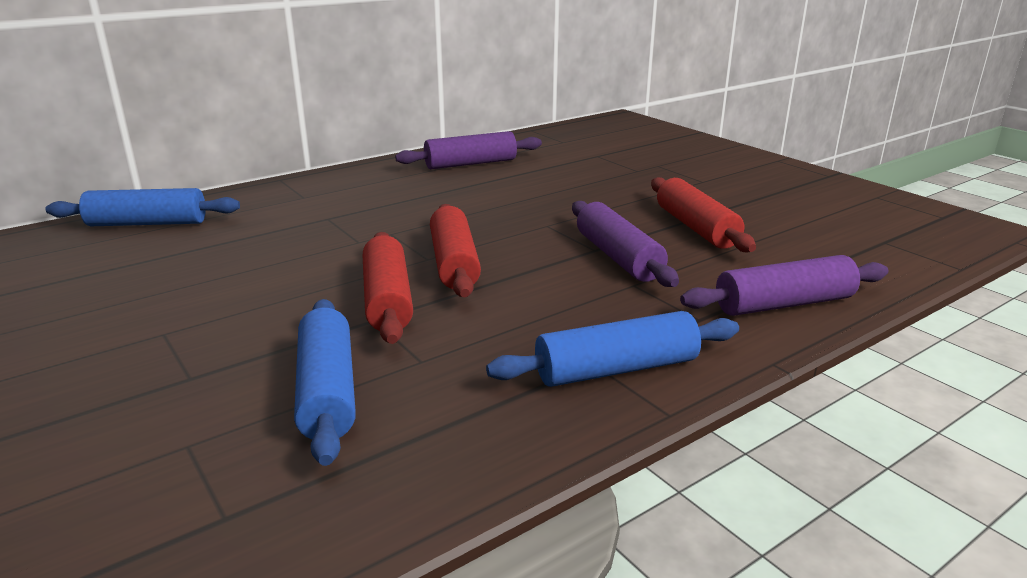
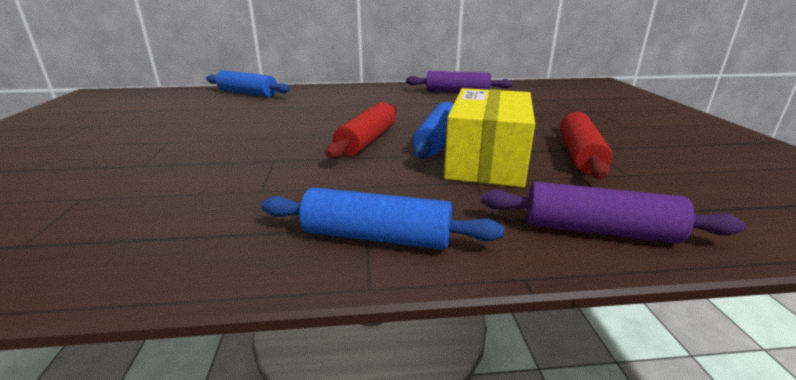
camera: 30 degrees right, 0 degrees up
(327, 391) = (185, 192): blue rolling pin -> blue rolling pin (437, 140)
(388, 300) = (298, 152): red rolling pin -> none
(618, 257) = (486, 161): purple rolling pin -> yellow box

